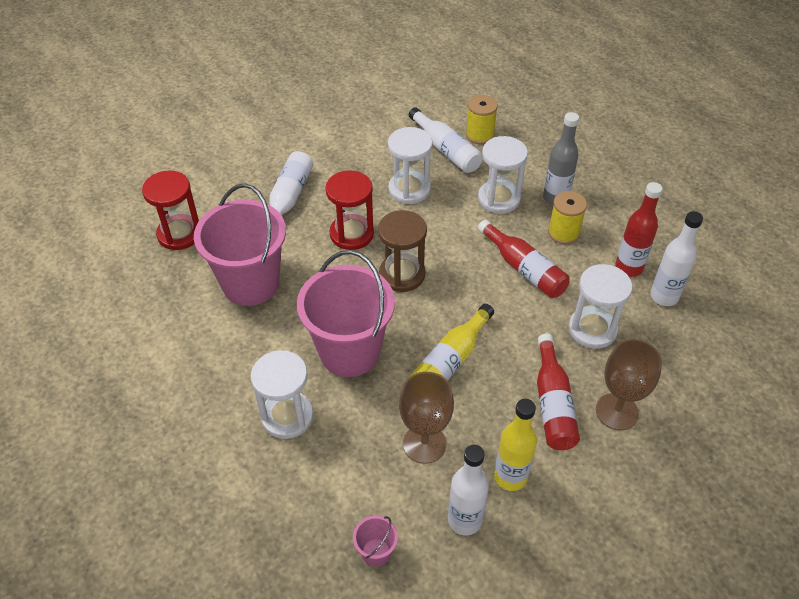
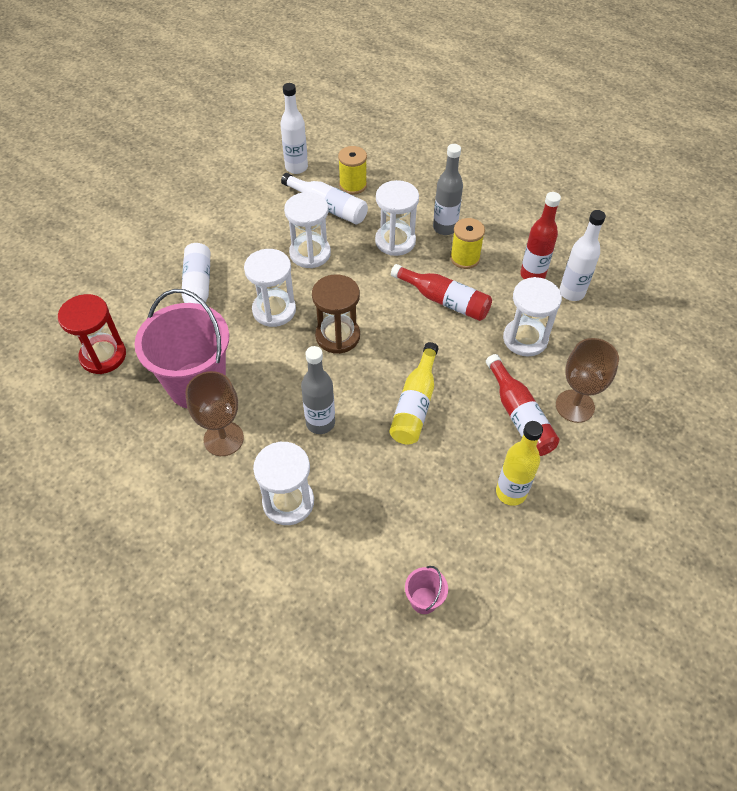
camera: 20 degrees left, 5 degrees up
(349, 351) = (320, 423): pink bucket -> grey bottle
(351, 234) = (274, 310): red hourglass -> white hourglass
(424, 444) = (424, 487): brown goblet -> brown goblet (223, 439)
(465, 520) = (488, 544): white bottle -> white bottle (296, 167)

